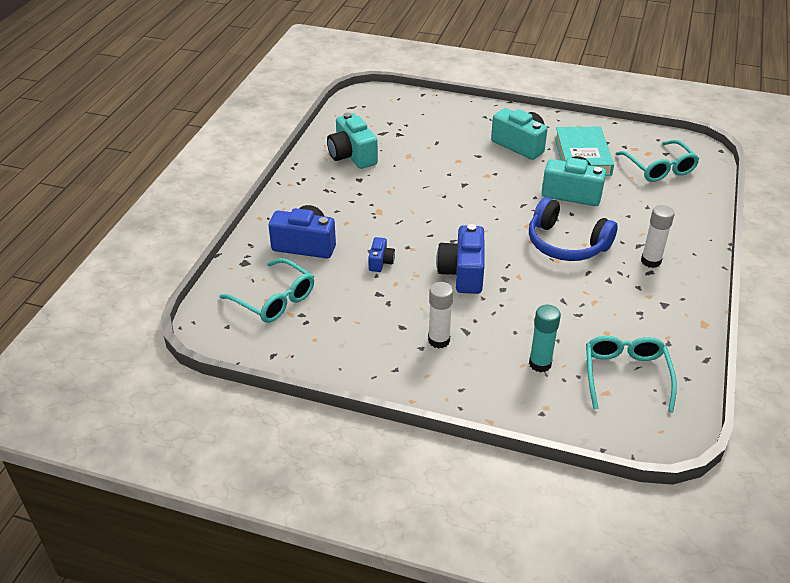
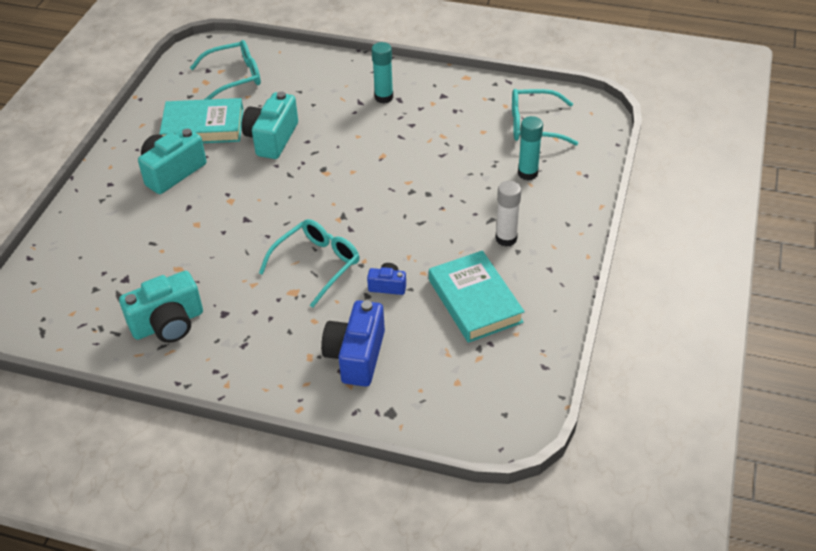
camera: 90 degrees left, 5 degrees up
(274, 299) = (456, 375): turquoise glasses -> turquoise glasses (316, 265)
(357, 314) = (475, 301): none -> turquoise book
(463, 273) = (404, 221): blue camera -> none
(566, 244) = (357, 148): blue headphones -> none
(651, 261) = (383, 97): white glue stick -> turquoise glue stick

